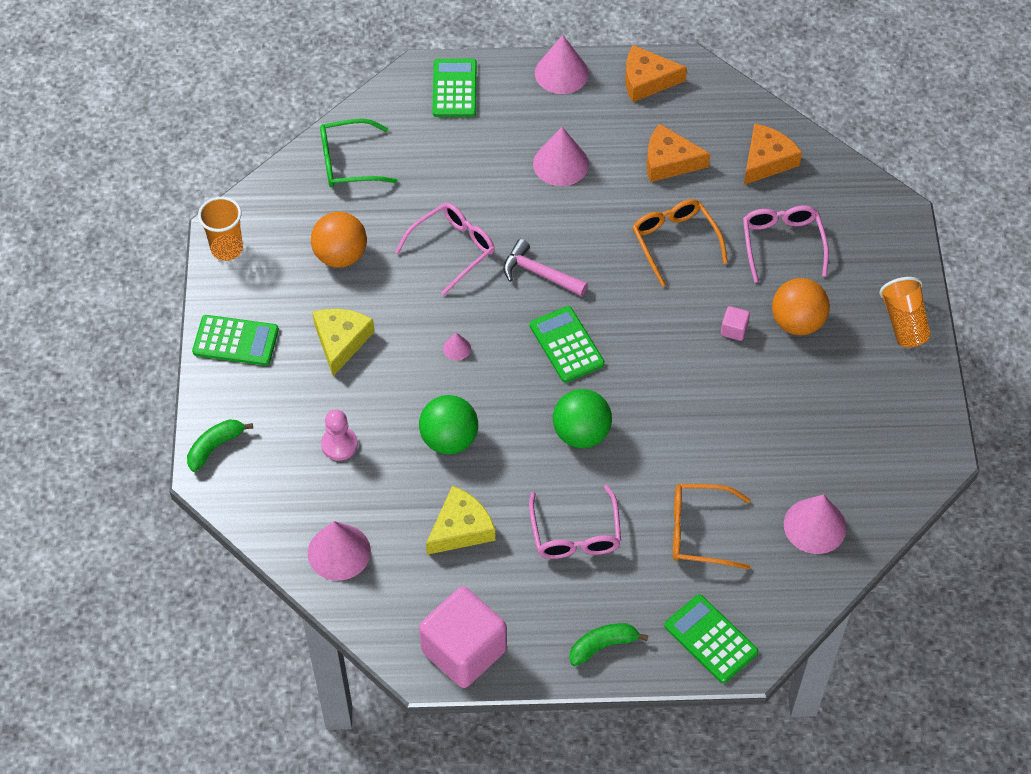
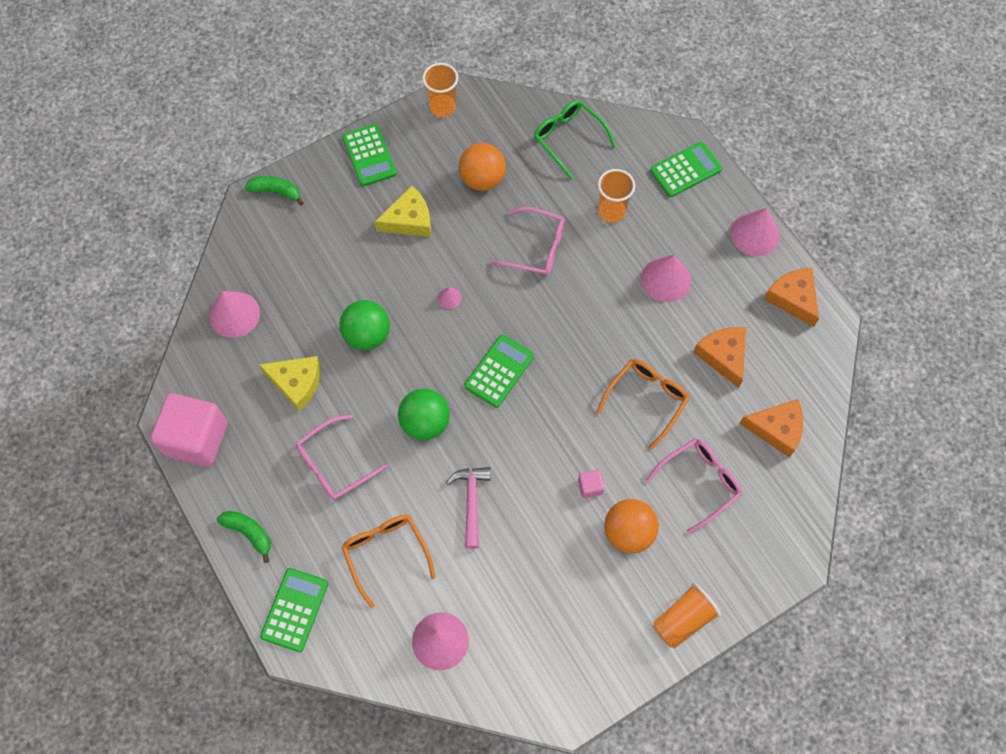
camera: 60 degrees right, 10 degrees up
(339, 444) = (322, 266): pink pawn -> none
(456, 168) = (611, 211): none -> orange cup
(539, 273) = (552, 318): pink hammer -> pink hammer (471, 502)

